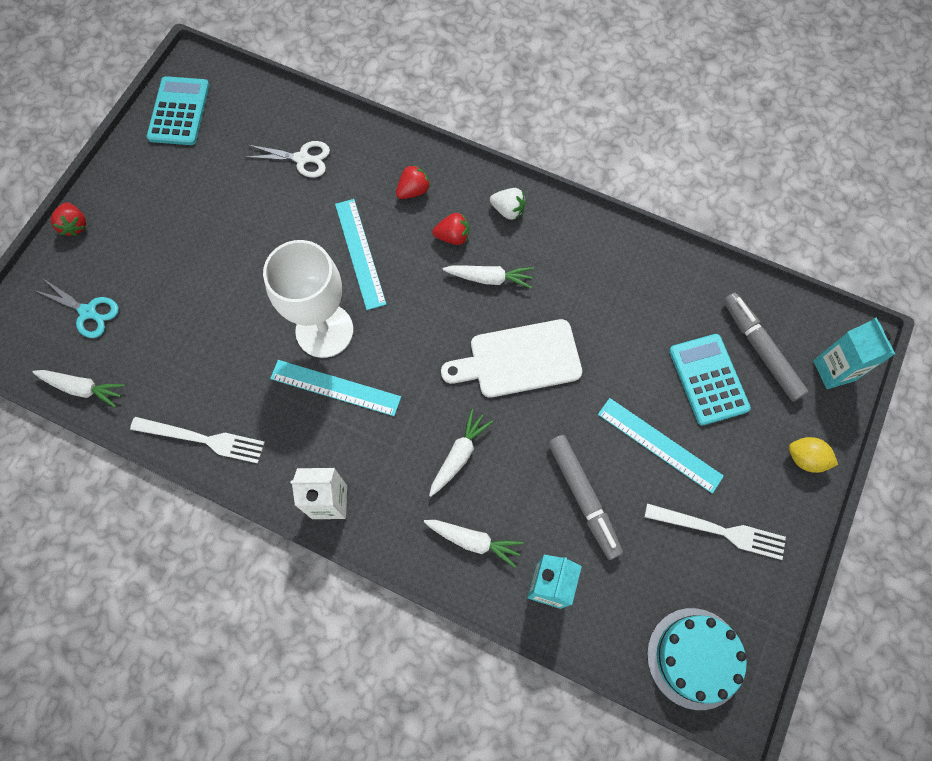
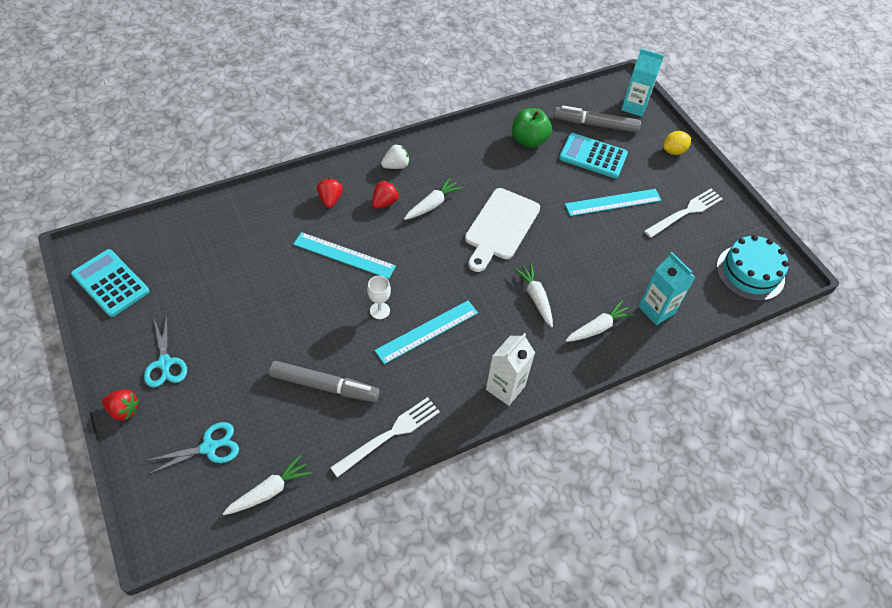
camera: 55 degrees left, 15 degrees down
(137, 215) = (165, 363): none -> turquoise scissors
(302, 159) = (238, 239): white scissors -> none
(324, 330) = (380, 310): white goblet -> white goblet, size x0.41
(583, 498) = (615, 257): grey marker -> grey marker (324, 386)
(666, 301) = (529, 140): none -> green apple

